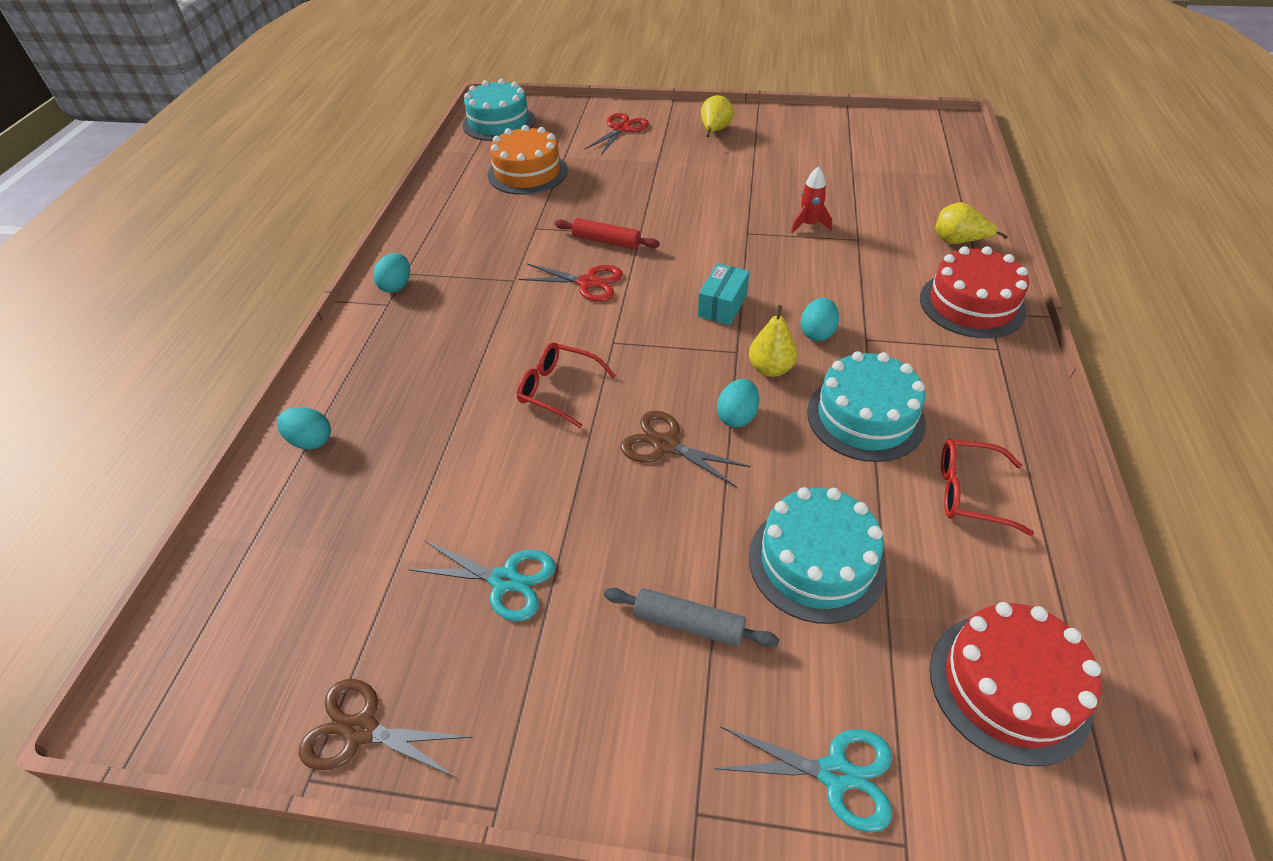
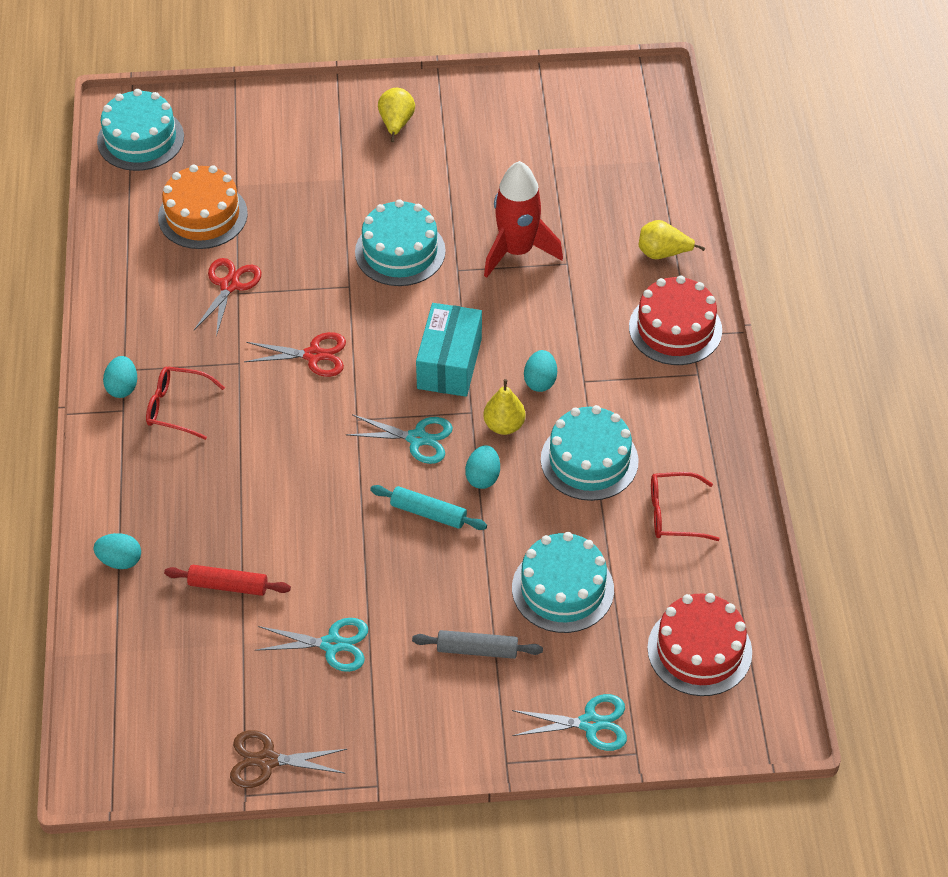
camera: 15 degrees left, 5 degrees up
(558, 389) = (321, 476): red glasses -> red glasses (177, 407)
(606, 241) = (317, 301): red rolling pin -> red rolling pin (228, 585)
(621, 129) = (289, 133): red scissors -> red scissors (229, 285)
(665, 445) = (428, 513): brown scissors -> turquoise rolling pin
(672, 368) = (417, 439): none -> turquoise scissors
(695, 214) = (400, 251): none -> turquoise cake
(722, 305) = (449, 363): turquoise box -> turquoise box, size x1.57
(809, 225) = (517, 251): red rocket -> red rocket, size x1.97

